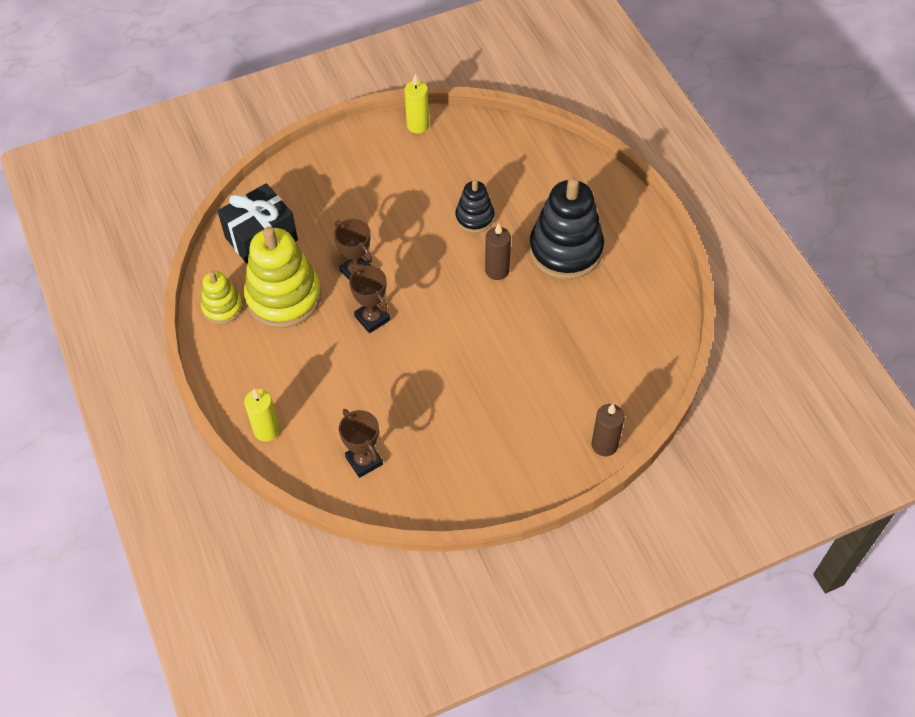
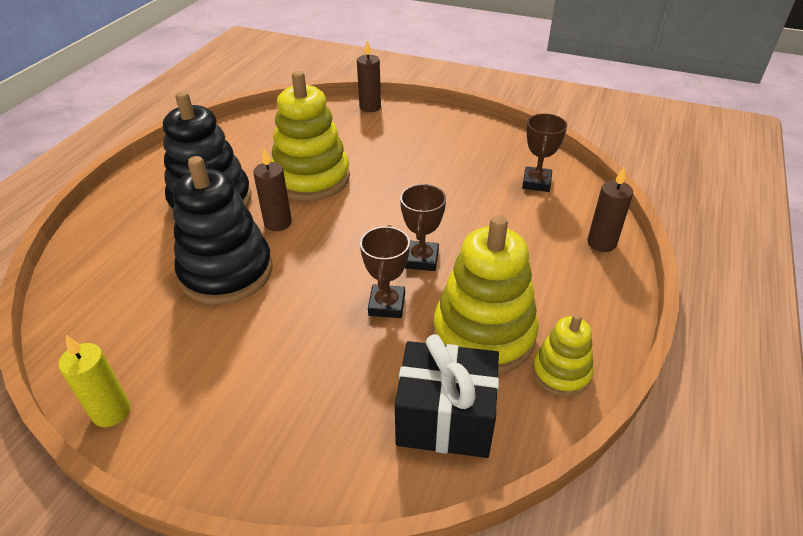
camera: 135 degrees left, 15 degrees down
(266, 430) = (601, 243): yellow candle -> brown candle
(474, 217) = (226, 272): black stacking toy -> black stacking toy, size x1.86
(532, 323) = (311, 178): none -> yellow stacking toy

